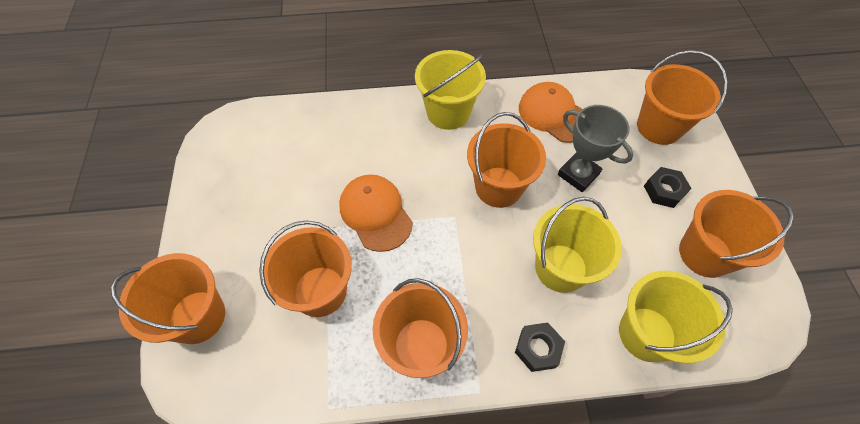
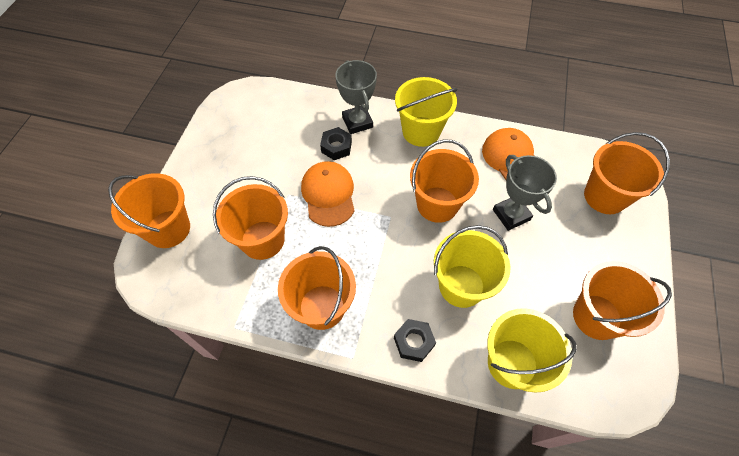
camera: 20 degrees right, 0 degrees up
(374, 122) = (357, 122): none -> grey trophy
(664, 191) = (583, 252): black nut -> black nut (336, 147)

